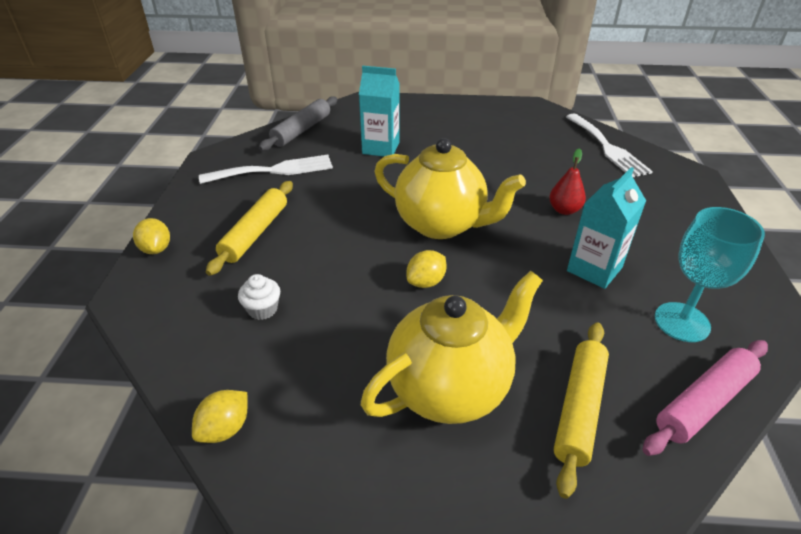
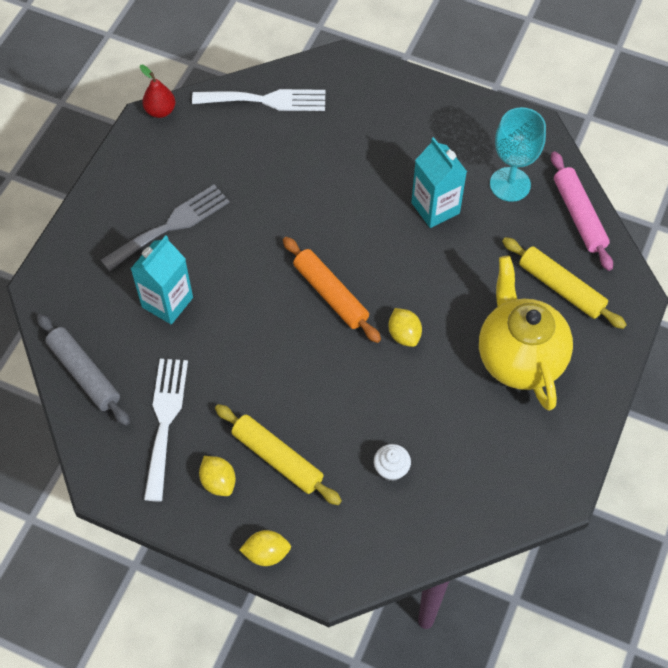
camera: 70 degrees left, 20 degrees up
(225, 428) = (507, 514): yellow lemon -> yellow lemon (218, 482)
(441, 224) = (330, 294): yellow teapot -> orange rolling pin
(450, 134) = (171, 226): none -> grey fork
(564, 210) = (350, 189): red pear -> red pear (160, 111)

